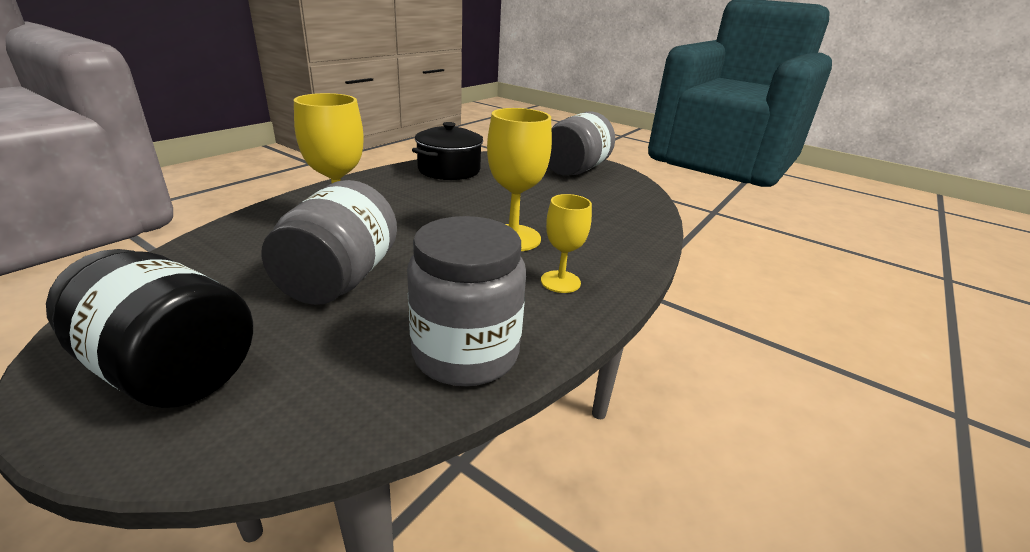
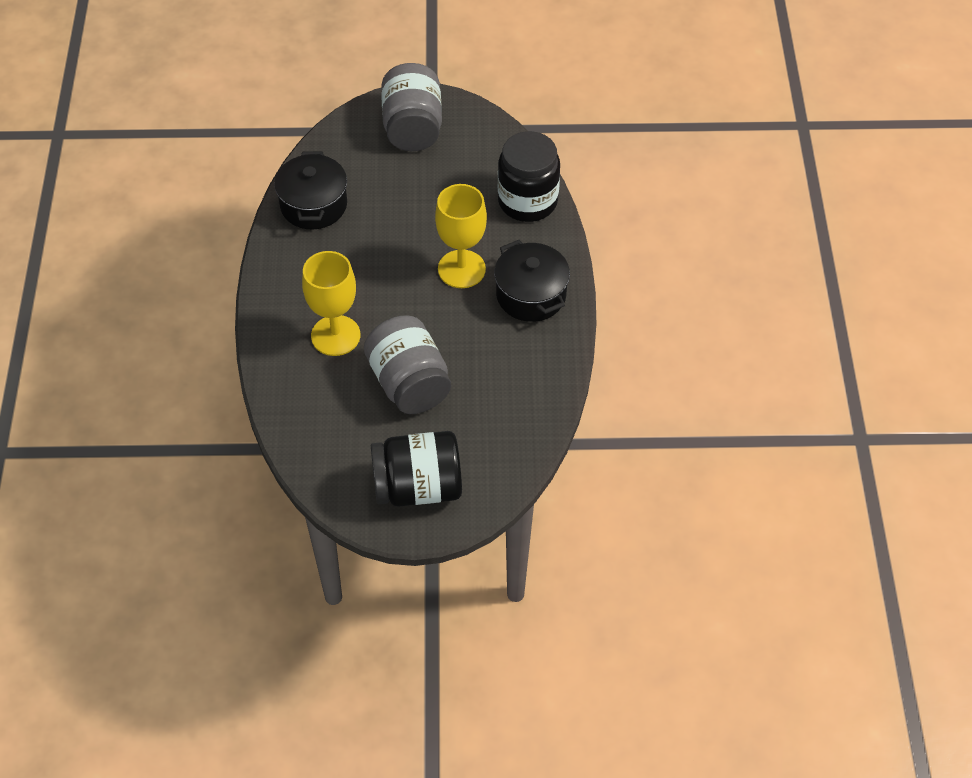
camera: 35 degrees left, 25 degrees up
(465, 353) = (535, 384): grey jar -> none
(560, 282) = (531, 295): yellow goblet -> black pot
(630, 229) = (527, 201): none -> black jar

